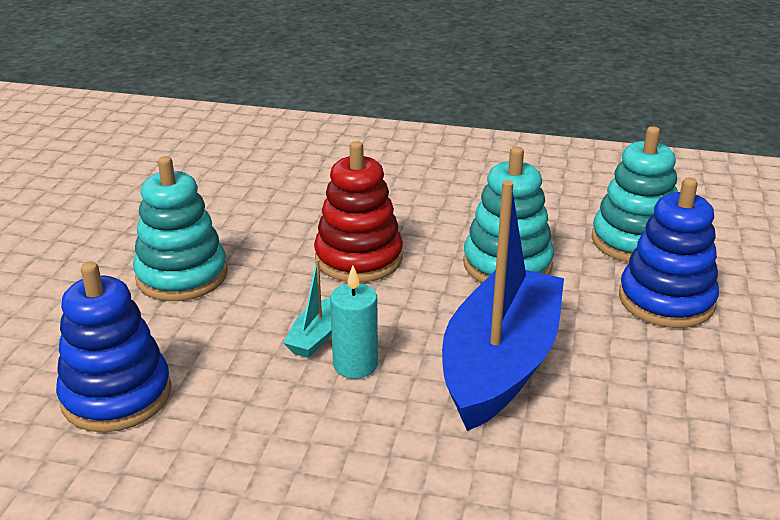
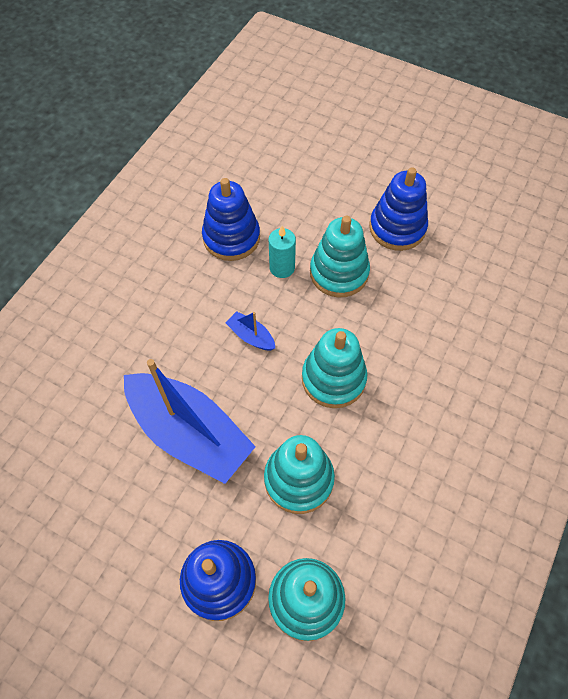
camera: 105 degrees right, 30 degrees up
(93, 238) = (397, 228): none -> blue stacking toy
(316, 337) = (251, 336): turquoise boat -> blue boat
(355, 365) = (217, 352): turquoise candle -> turquoise candle (282, 268)
(358, 258) = (333, 379): red stacking toy -> turquoise stacking toy

